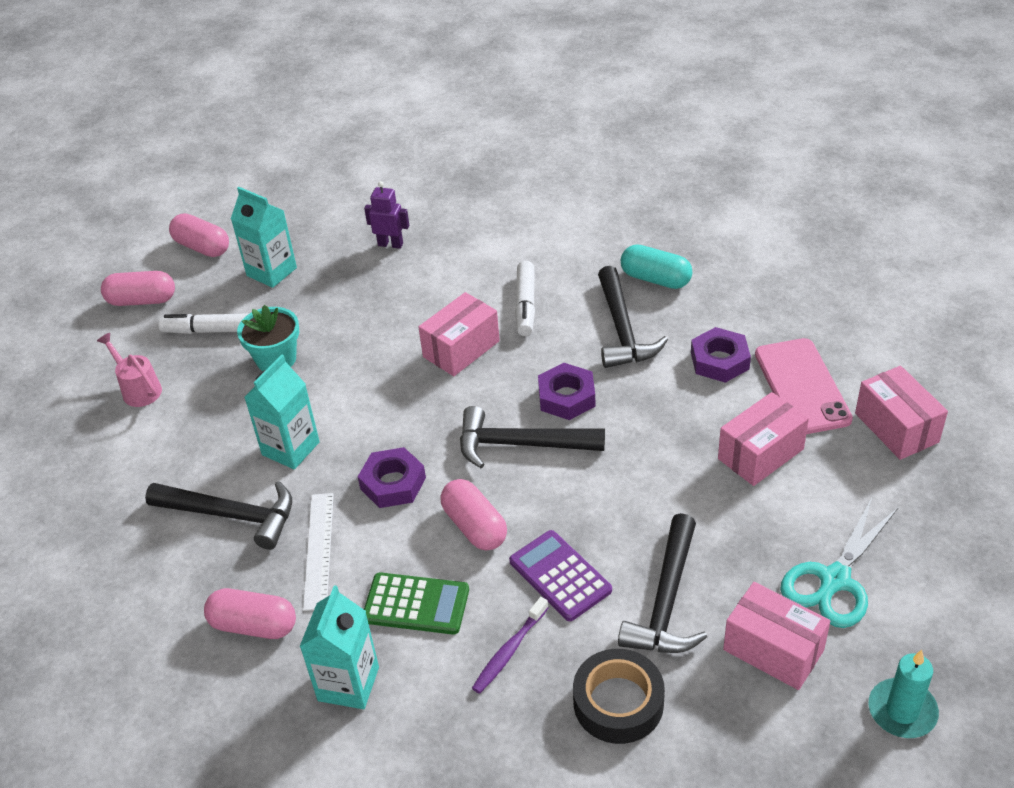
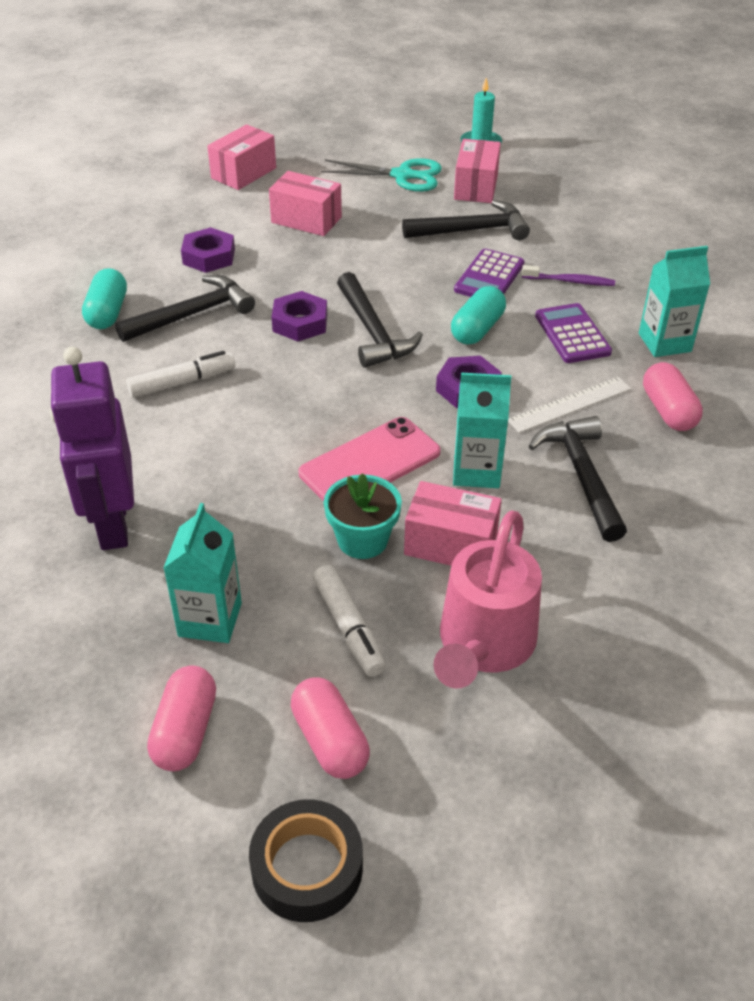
camera: 120 degrees left, 0 degrees up
(138, 389) = (482, 646): pink watering can -> pink watering can, size x1.89
(390, 244) = (112, 524): purple robot -> purple robot, size x2.11
(416, 604) = (572, 334): green calculator -> purple calculator
(461, 349) = (270, 405): pink box -> pink box (450, 544)
(475, 526) = (477, 329): pink capsule -> turquoise capsule
(618, 702) = (566, 231): black tape -> black tape (307, 867)
(802, 386) = (220, 215): pink phone -> pink phone (370, 463)

